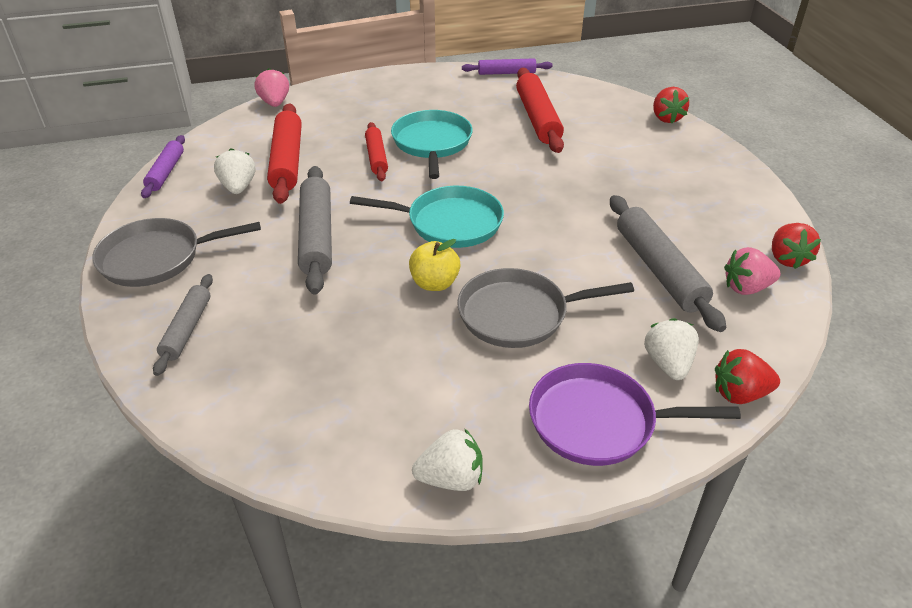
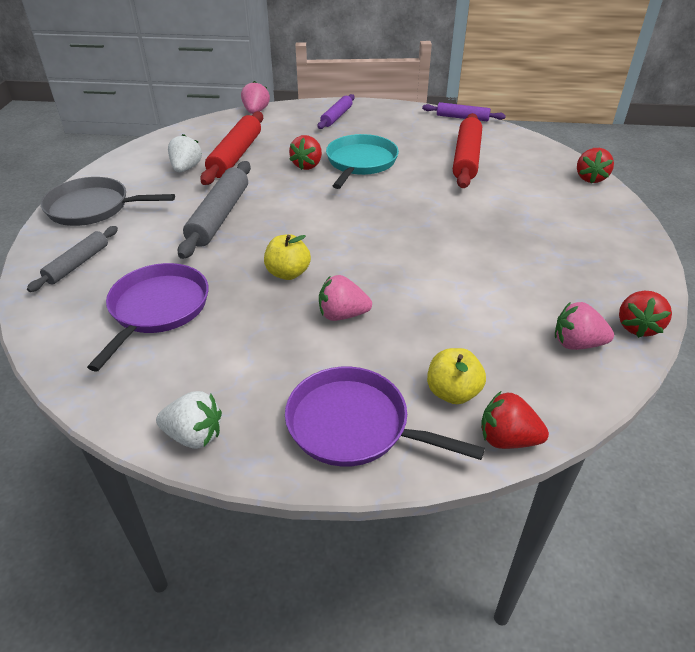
camera: 20 degrees right, 0 degrees up
(166, 172) = (142, 148): purple rolling pin -> purple rolling pin (336, 117)
(318, 357) = (157, 309): none -> purple pan
(376, 157) = (307, 165): red rolling pin -> red strawberry
(450, 223) = (333, 228): turquoise pan -> none
(518, 314) = (342, 315): grey pan -> pink strawberry
(659, 269) = (498, 307): grey rolling pin -> none
(668, 364) = (452, 392): white strawberry -> yellow apple

